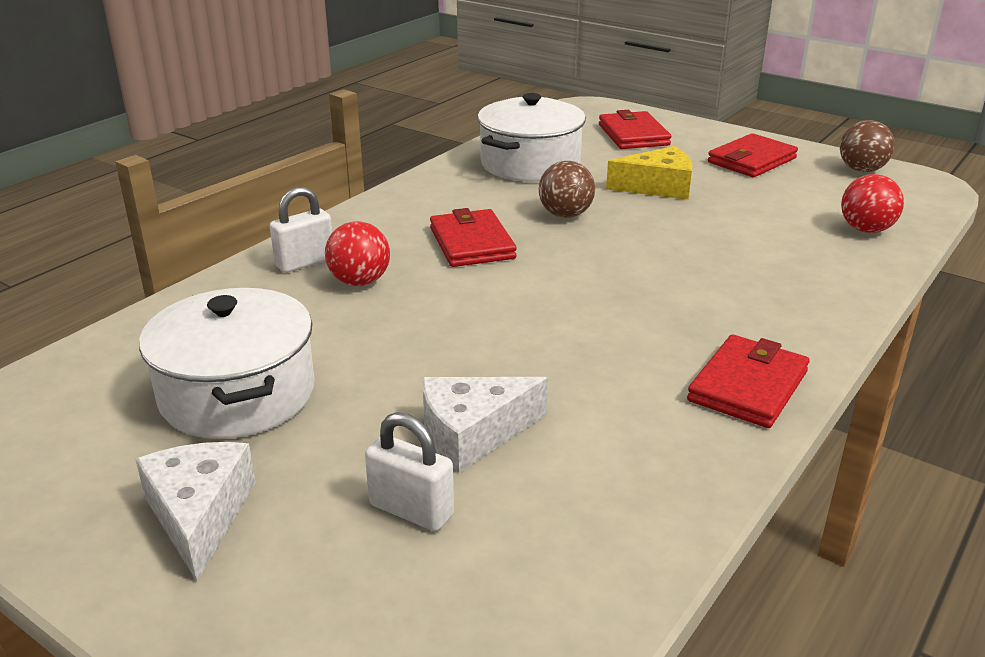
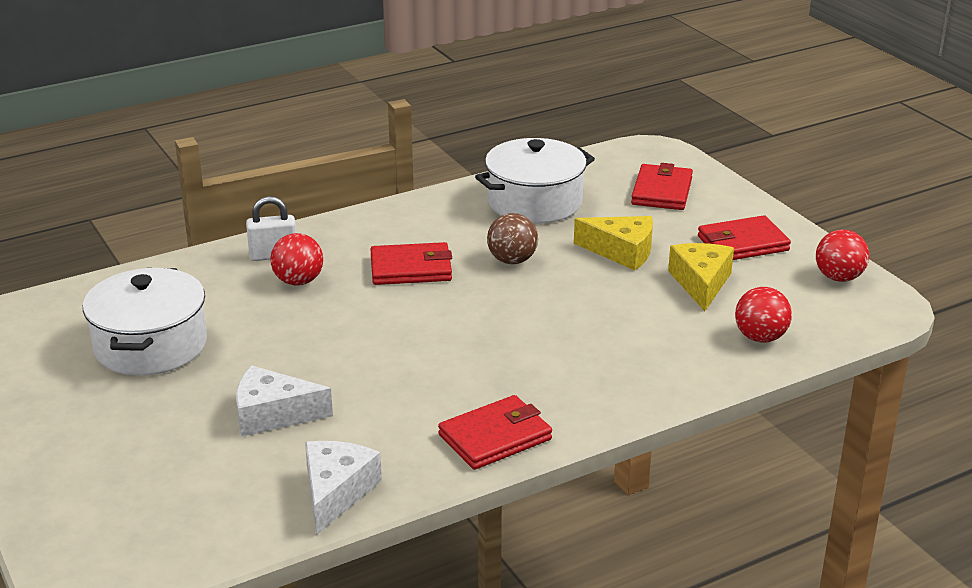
camera: 25 degrees right, 0 degrees up
(199, 515) = (73, 416): white cheese -> white cheese (336, 492)
(411, 510) = (192, 450): white padlock -> none
(472, 243) = (411, 269): red wallet -> red wallet turned 75 degrees clockwise
(758, 197) = (701, 283): none -> yellow cheese
(861, 170) = (838, 277): brown ball -> red ball

